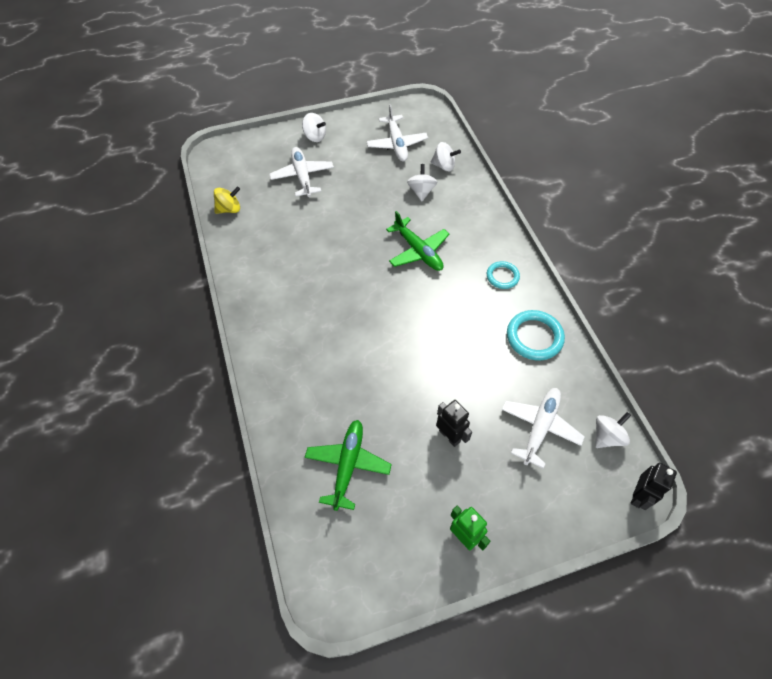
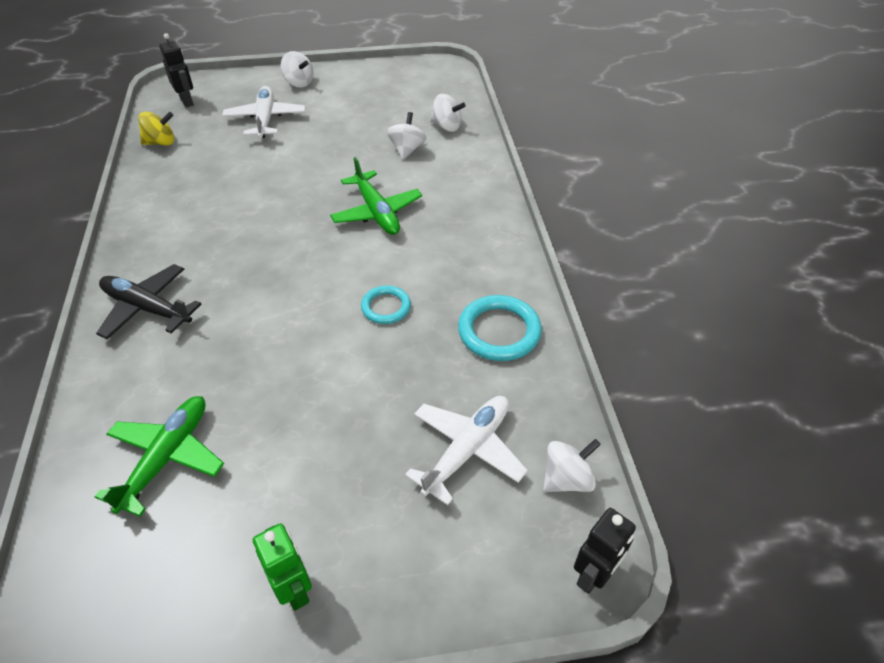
camera: 10 degrees right, 10 degrees down
(284, 356) = (147, 308): none -> black plane
(397, 144) = (396, 99): white plane -> none
(450, 436) = (329, 441): black robot -> black robot (187, 101)
(502, 276) = (479, 254): turquoise ring -> turquoise ring (386, 307)

